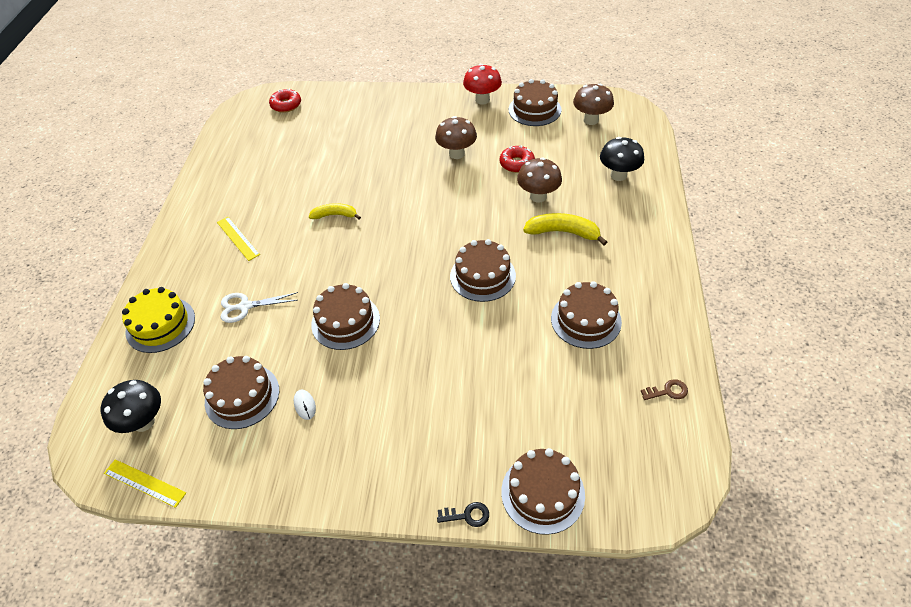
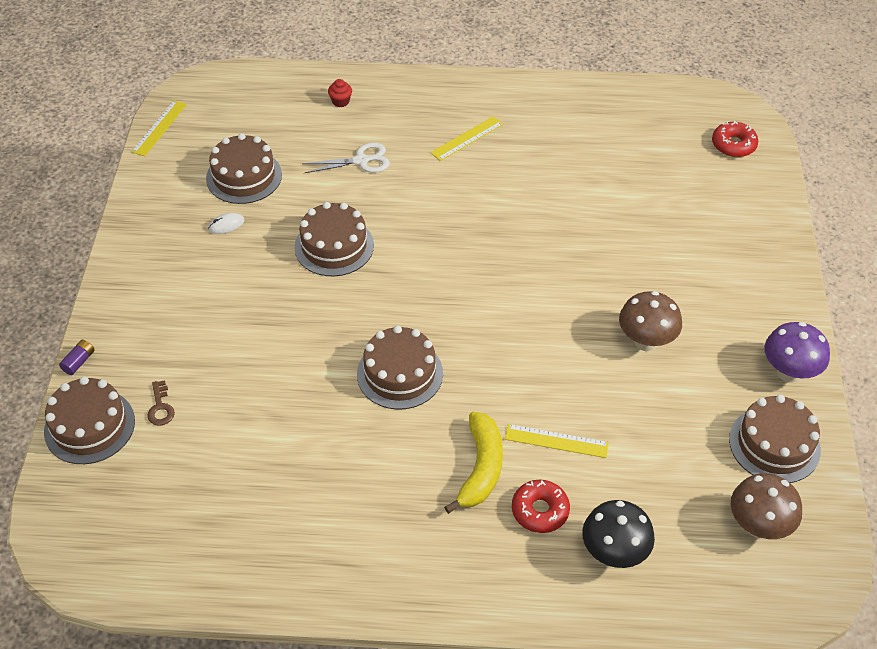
camera: 85 degrees right, 0 degrees up
(144, 422) = (223, 114): black mushroom -> none
(160, 325) = (340, 101): yellow cake -> red cupcake
(245, 306) = (361, 160): white scissors -> white scissors turned 90 degrees clockwise
(335, 215) = (509, 220): yellow banana -> none
(467, 515) = (79, 362): black key -> purple battery
(482, 100) = (789, 372): red mushroom -> purple mushroom
(516, 164) = (630, 416): red donut -> red donut (540, 511)
(538, 196) = (556, 441): brown mushroom -> yellow ruler
(586, 320) = (319, 484): brown cake -> none
(667, 391) = (198, 564): brown key -> brown key (160, 407)

